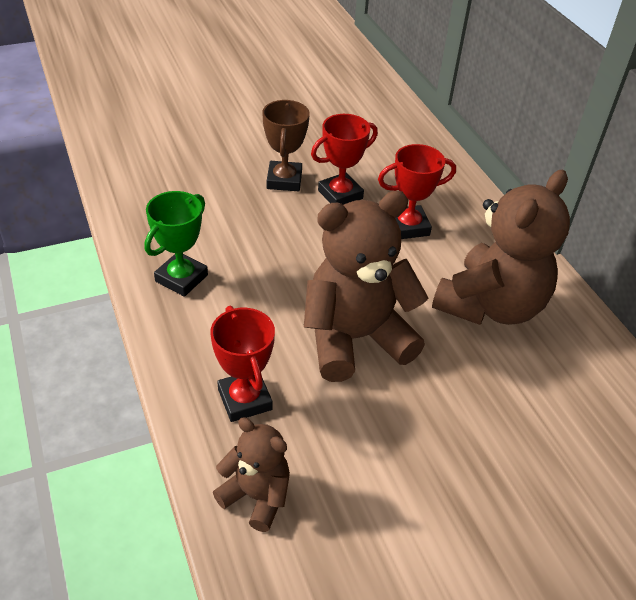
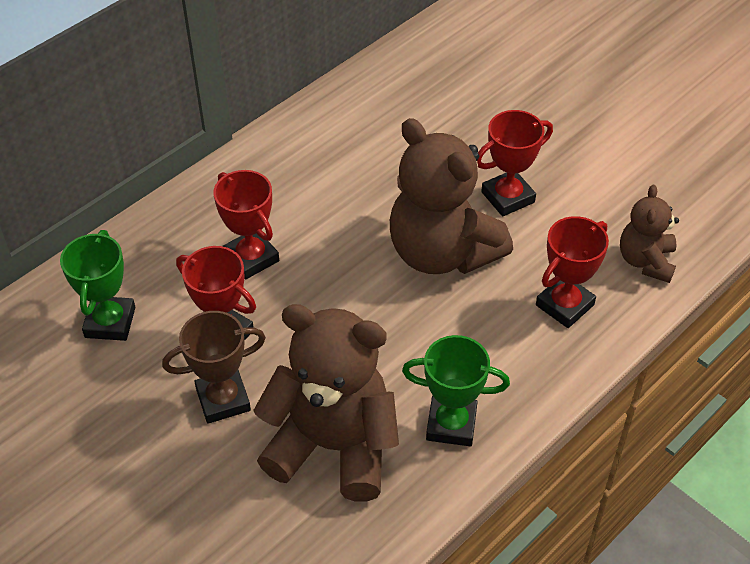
camera: 110 degrees left, 5 degrees up
(381, 151) = (110, 322): none -> green trophy
(402, 417) = (508, 197): none -> red trophy
(490, 306) = (338, 170): brown teddy bear -> brown teddy bear (333, 446)

